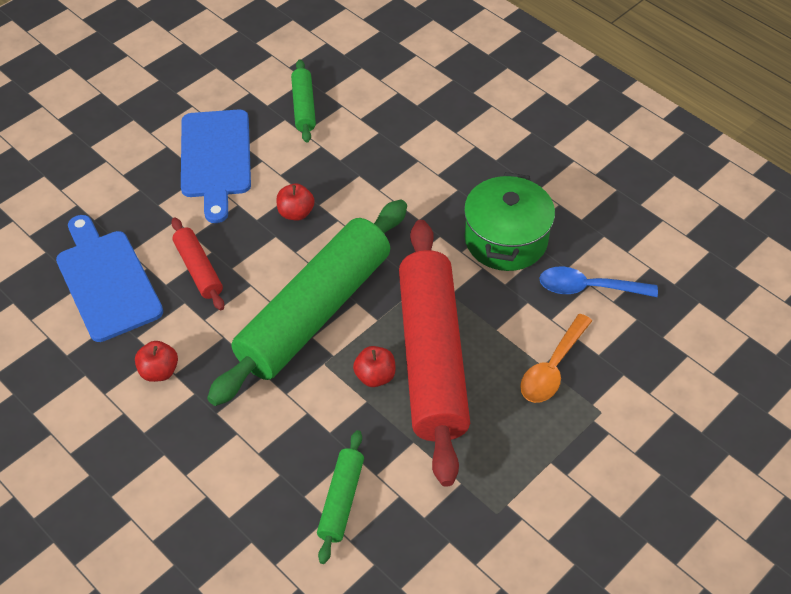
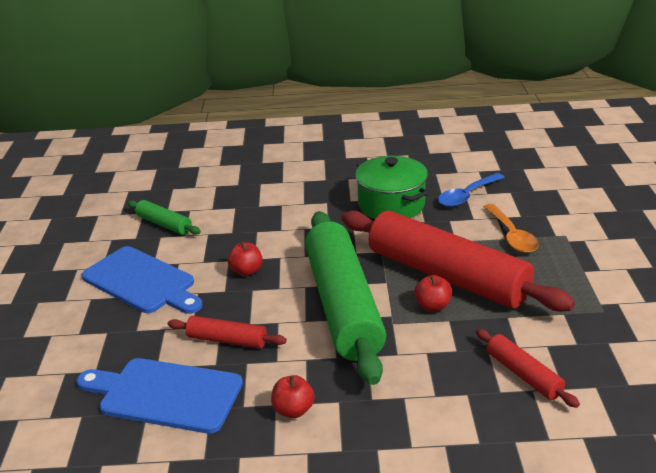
camera: 45 degrees left, 20 degrees down
(341, 500) = (523, 374): green rolling pin -> red rolling pin

